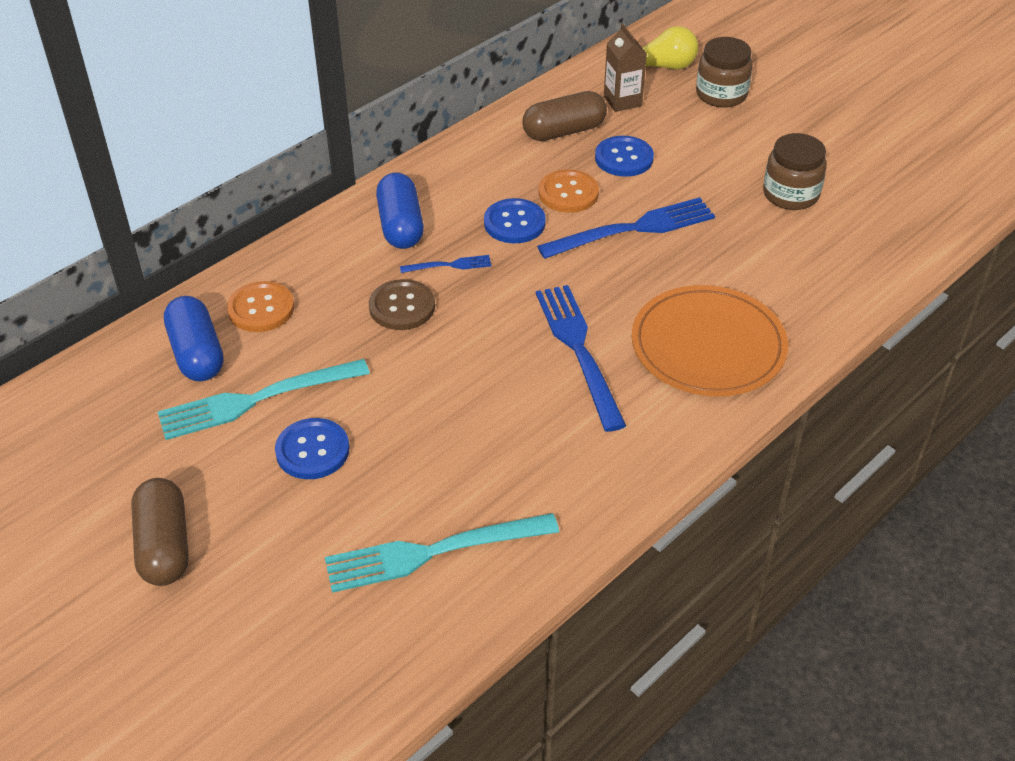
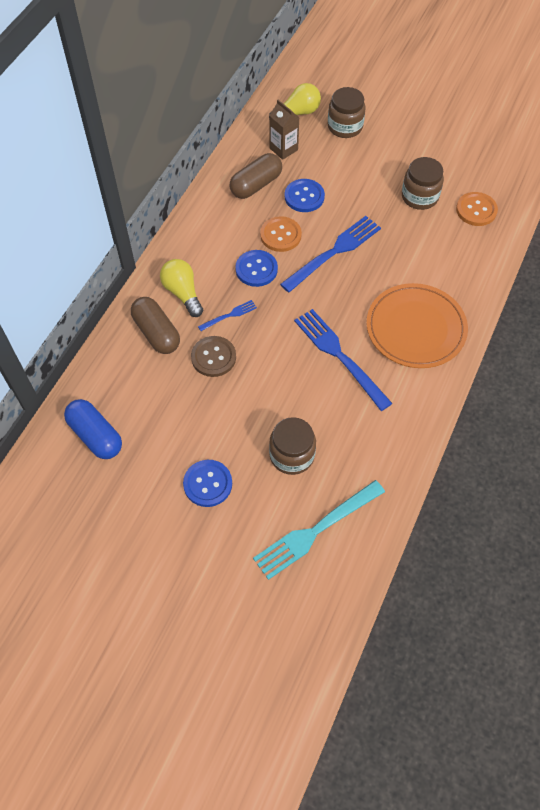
camera: 20 degrees left, 15 degrees up
(164, 545) = (148, 584): brown capsule -> brown capsule (156, 333)
(256, 400) = (153, 458): turquoise fork -> none
(261, 309) = (121, 387): orange button -> orange button (476, 210)
(400, 226) = (183, 293): blue capsule -> yellow light bulb
(448, 450) = (292, 455): none -> brown jar

